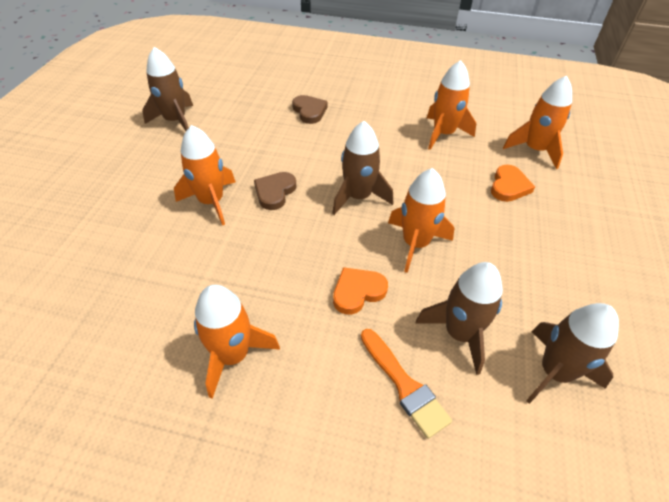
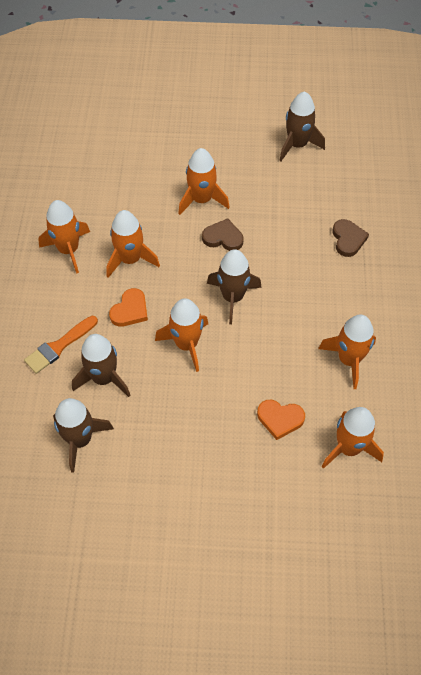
camera: 80 degrees right, 10 degrees up
(276, 282) = (130, 259): none -> orange rocket
(309, 111) = (348, 239): brown heart -> brown heart turned 60 degrees counterclockwise
(358, 292) = (130, 310): orange heart -> orange heart turned 75 degrees clockwise

